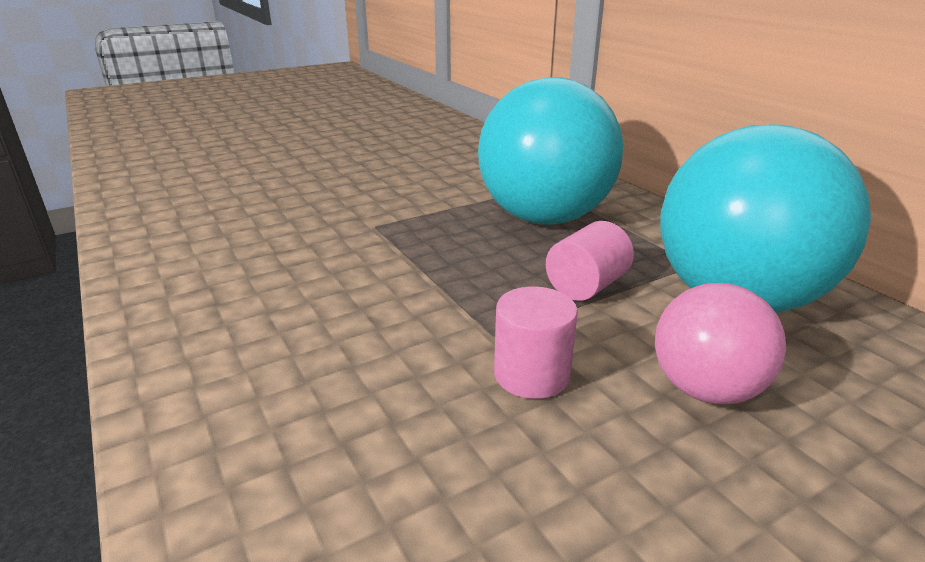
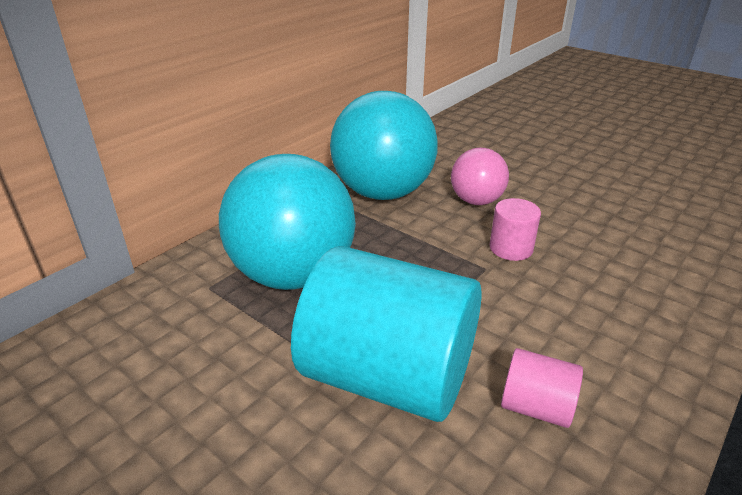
camera: 110 degrees left, 5 degrees up
(371, 237) = (388, 377): none -> turquoise cylinder
(586, 286) = (402, 241): pink cylinder -> pink cylinder (536, 407)

